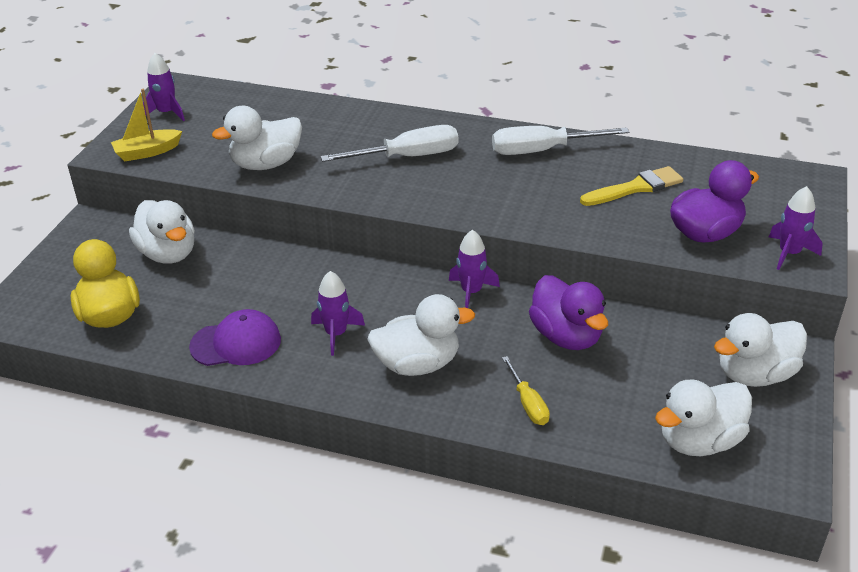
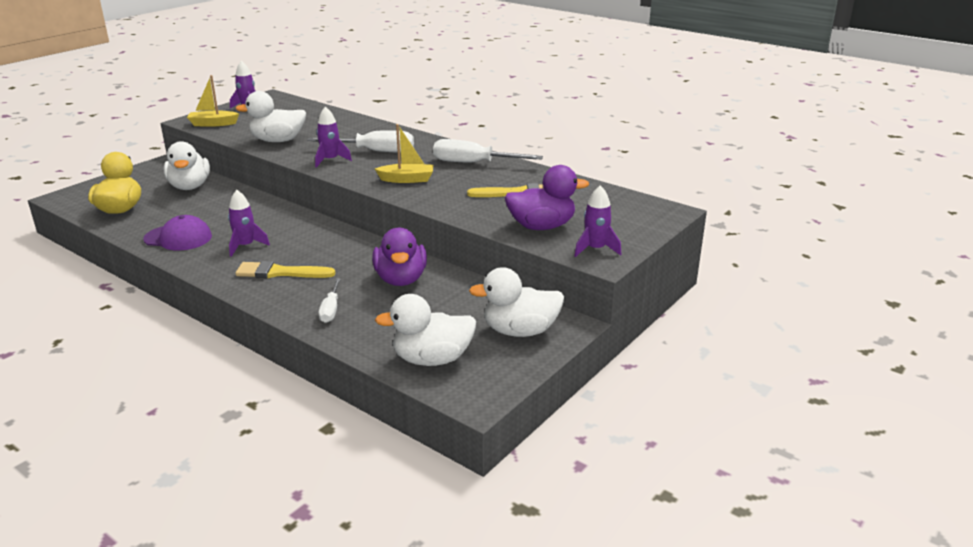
camera: 20 degrees right, 10 degrees down
(417, 364) = (280, 272): white duck -> yellow brush
(471, 292) = (361, 242): purple rocket -> purple rocket (330, 160)
(490, 195) = (407, 179): none -> yellow boat
(528, 403) = (331, 310): yellow screwdriver -> white screwdriver

